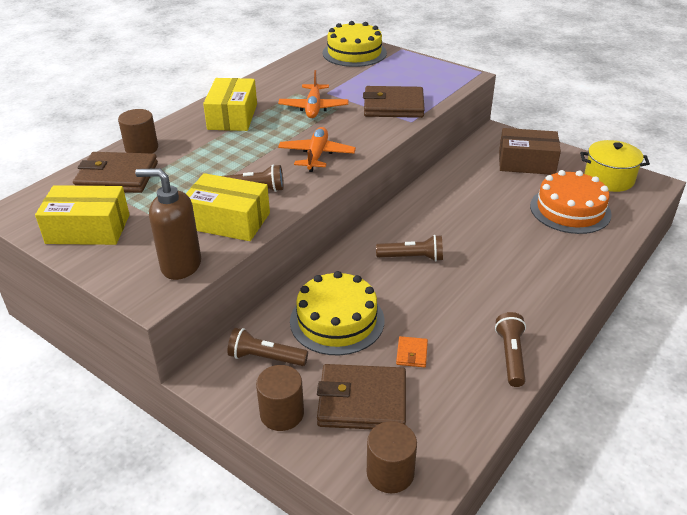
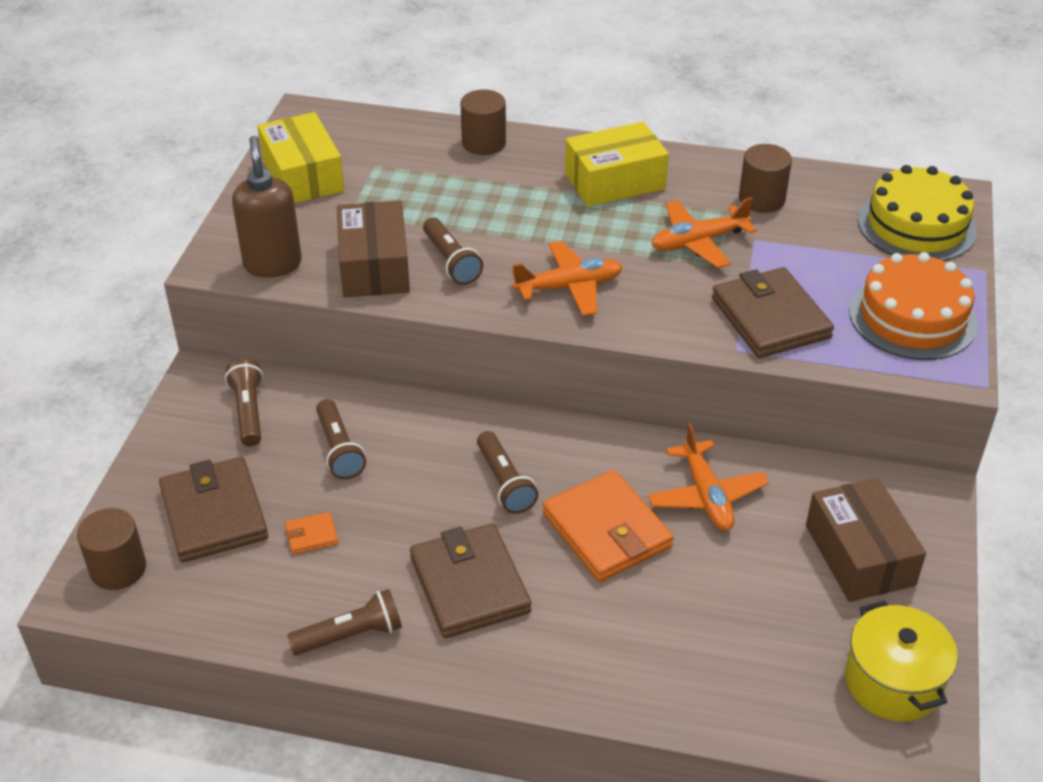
camera: 65 degrees right, 5 degrees up
(117, 176) = (412, 151): brown wallet -> brown wallet (469, 585)
(228, 221) = (374, 266): yellow box -> brown box
(282, 413) = (171, 454): brown cylinder -> brown cylinder (761, 199)
(337, 320) = (339, 449): yellow cake -> brown flashlight
(463, 192) = (706, 496): none -> orange plane
(471, 231) = (606, 530): none -> orange wallet
(570, 210) = (749, 641): orange cake -> orange cake (912, 317)

